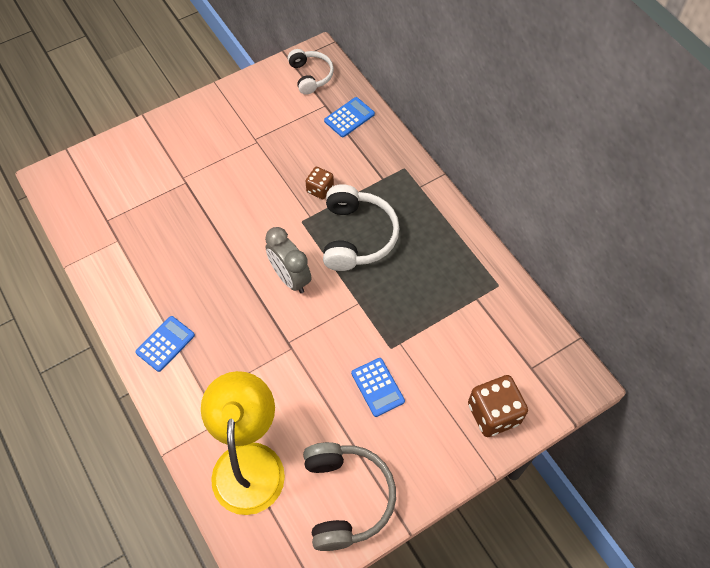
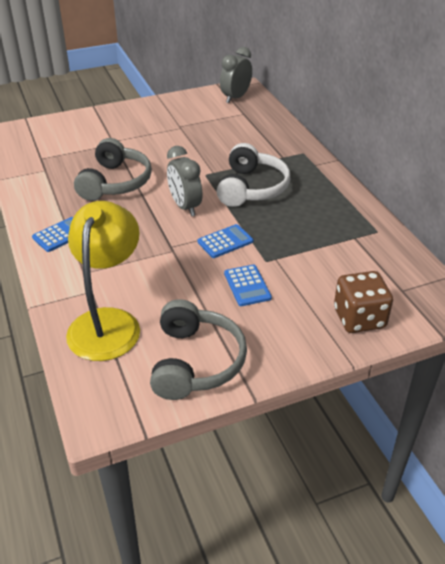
camera: 10 degrees right, 20 degrees down
(203, 250) = (115, 182): none -> grey headphones
(310, 76) = (235, 97): white headphones -> grey clock
(320, 189) = (226, 158): brown dice -> none
(349, 117) = (262, 121): blue calculator -> blue calculator (225, 242)

